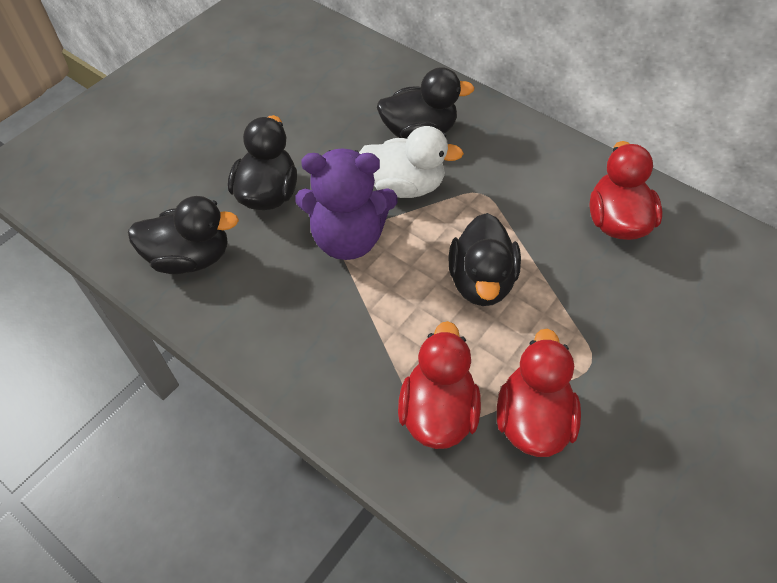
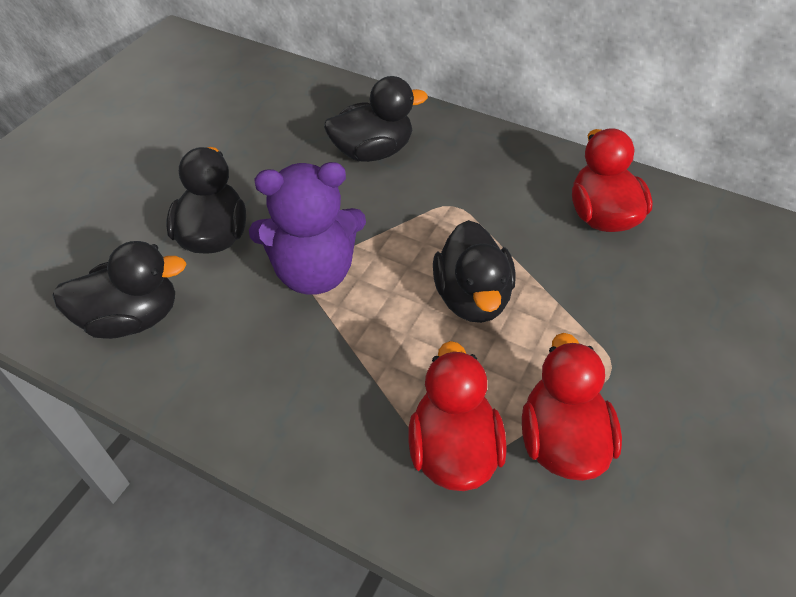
camera: 10 degrees left, 5 degrees down
(404, 186) = (367, 208): white duck -> none

